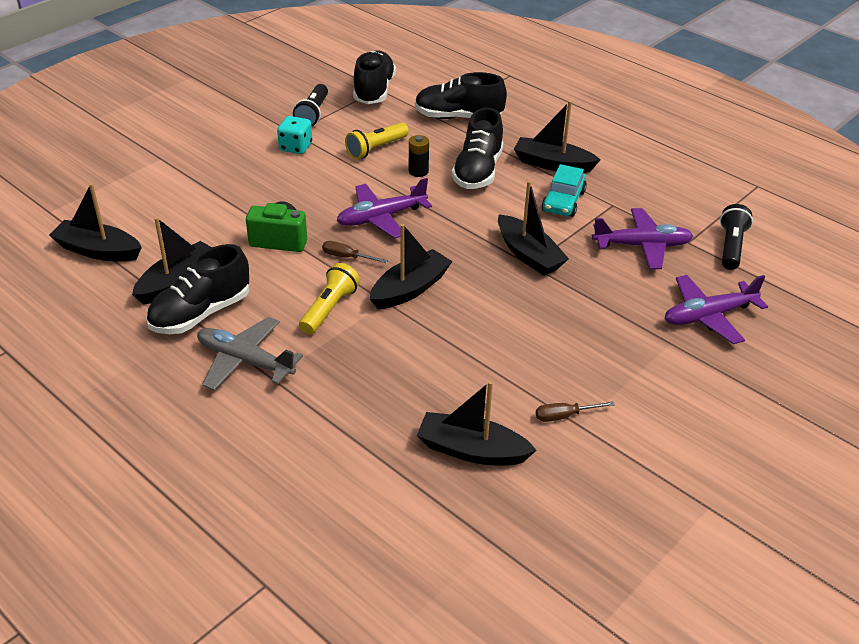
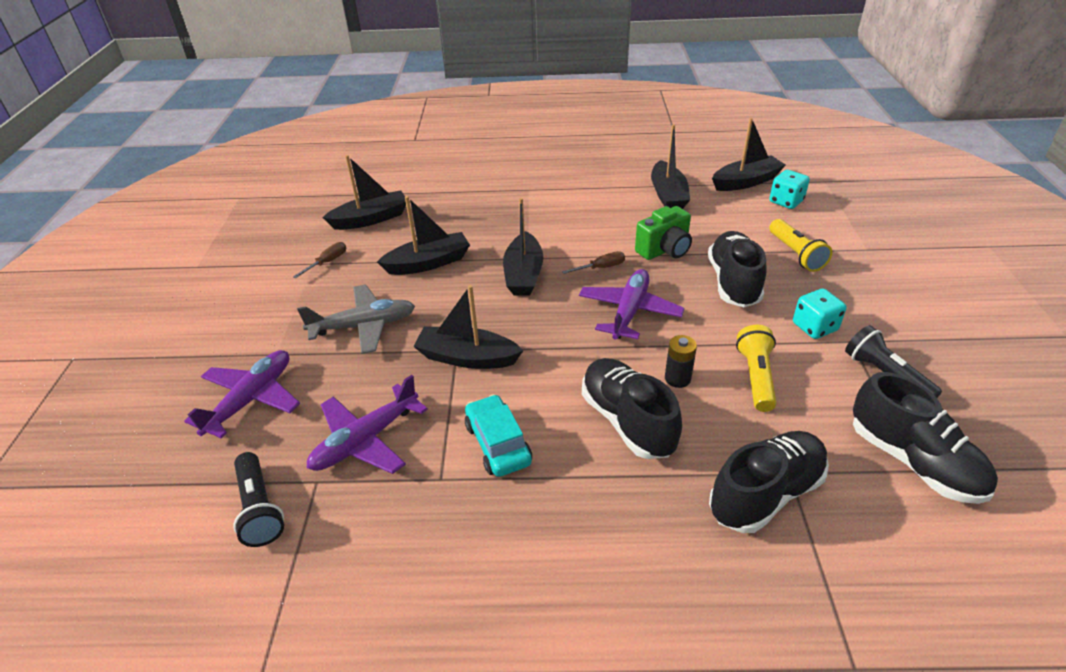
camera: 140 degrees right, 0 degrees up
(117, 216) = (786, 201): none -> turquoise dice
(201, 313) = (622, 190): black shoe -> black shoe (733, 282)
(245, 361) = (556, 187): grey plane -> grey plane (364, 326)
(329, 308) = (556, 233): yellow flashlight -> yellow flashlight (796, 254)
(552, 164) = (567, 495): black boat -> black boat (428, 263)

